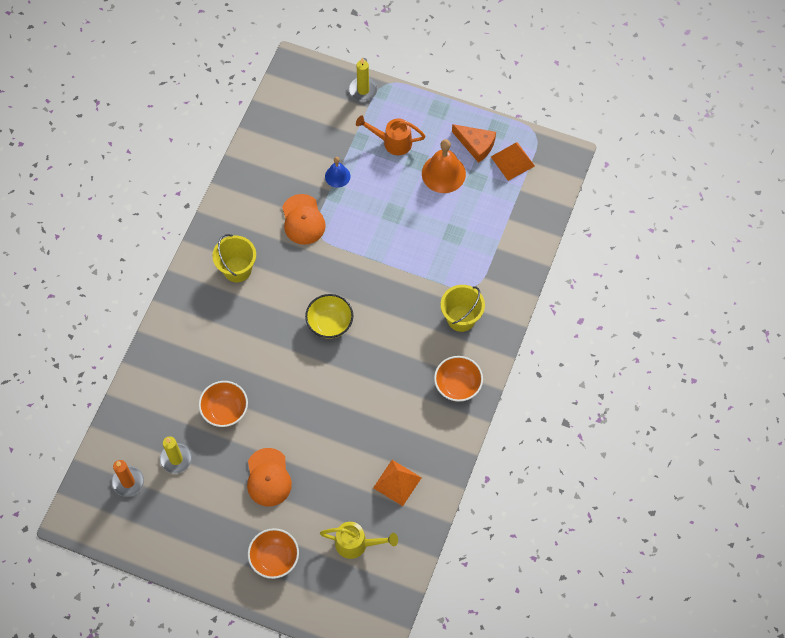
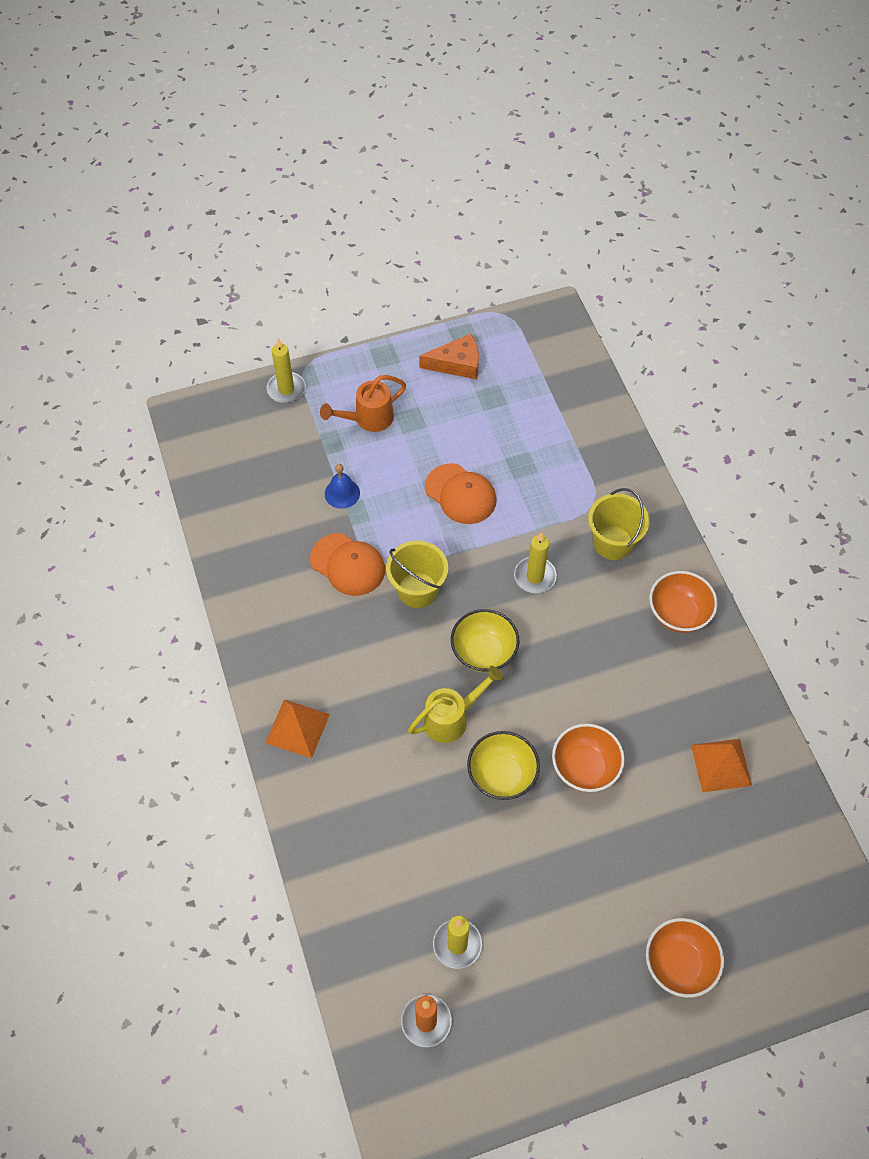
camera: 40 degrees left, 5 degrees down
(225, 410) = (460, 840): orange bowl -> orange bowl (585, 768)
(237, 269) = (324, 671): yellow bucket -> yellow bucket (417, 590)
(268, 477) = (582, 876): orange cap -> orange cap (460, 494)
(277, 395) = (502, 775): none -> yellow bowl
(357, 544) = (748, 868): yellow watering can -> yellow watering can (452, 718)
(398, 304) = (535, 576): none -> yellow candle
(443, 173) = (451, 413): orange bell -> none
(512, 161) = (509, 354): orange pyramid -> orange pyramid (297, 728)

